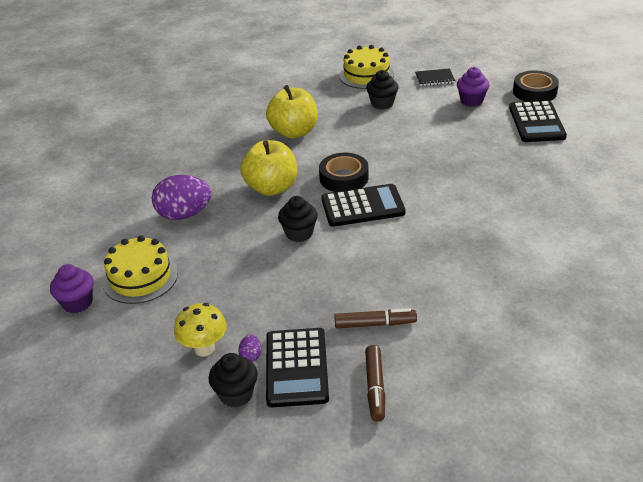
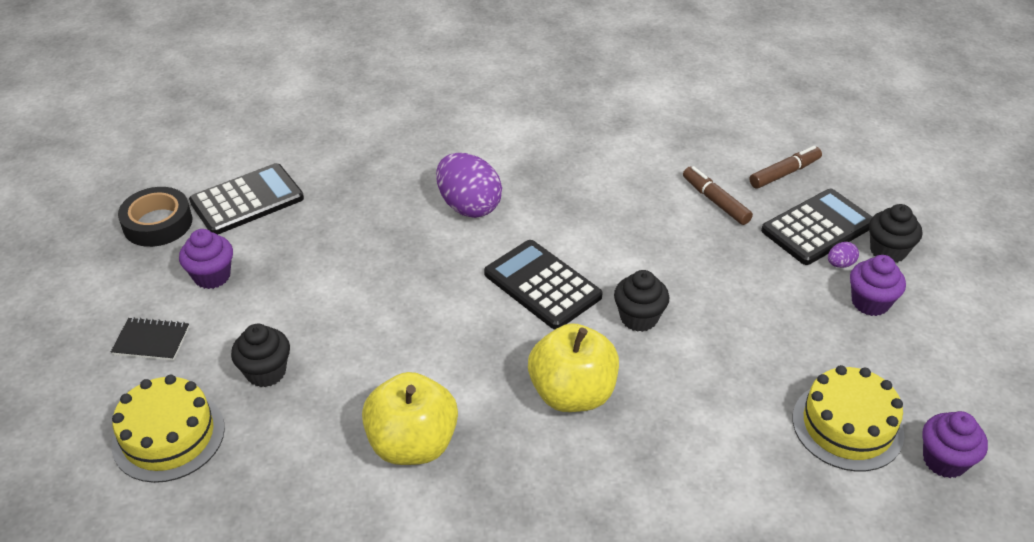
camera: 125 degrees left, 5 degrees up
(184, 214) = (705, 459): purple egg -> purple egg (469, 206)
(204, 348) = (870, 302): yellow mushroom -> purple cupcake
(344, 178) = (495, 329): black tape -> none
(434, 78) = (151, 341): black notebook -> black notebook turned 45 degrees counterclockwise

